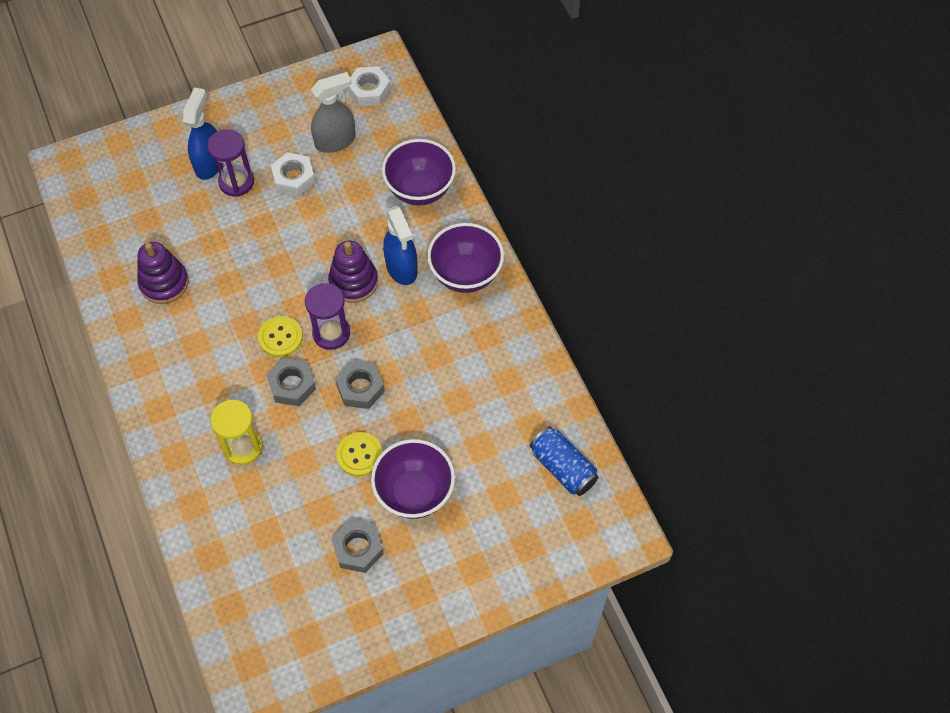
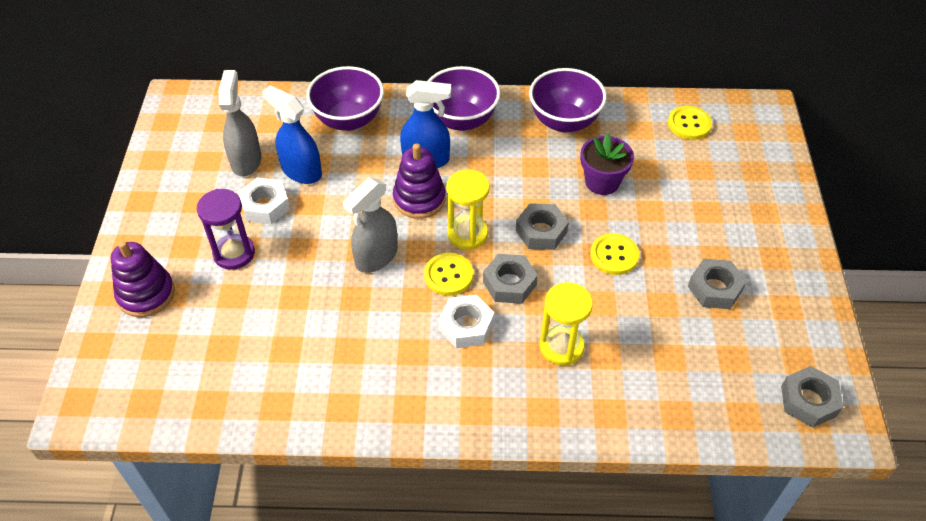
camera: 65 degrees left, 10 degrees down
(164, 283) = (317, 357): purple stacking toy -> purple stacking toy (146, 294)
(209, 163) = (191, 269): blue spray bottle -> blue spray bottle (301, 171)
(265, 657) = (808, 401): none -> grey nut
(276, 278) = (376, 257): none -> grey spray bottle
(331, 333) = (467, 234): purple hourglass -> yellow hourglass
(369, 90) = (207, 118): white nut -> white nut (466, 326)
(414, 492) = (672, 228): purple bowl -> purple bowl (564, 121)
(444, 416) = (602, 182): none -> purple flower pot
(563, 468) = (689, 124): blue can -> yellow button

